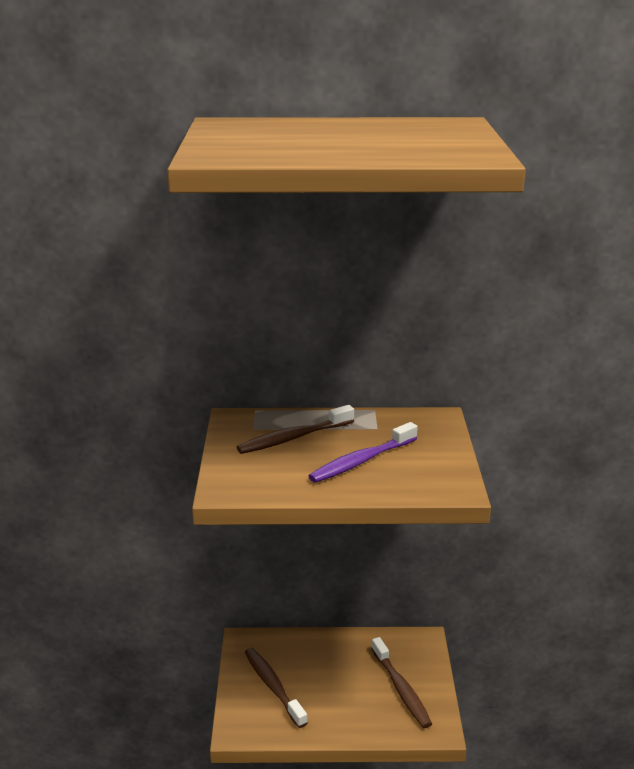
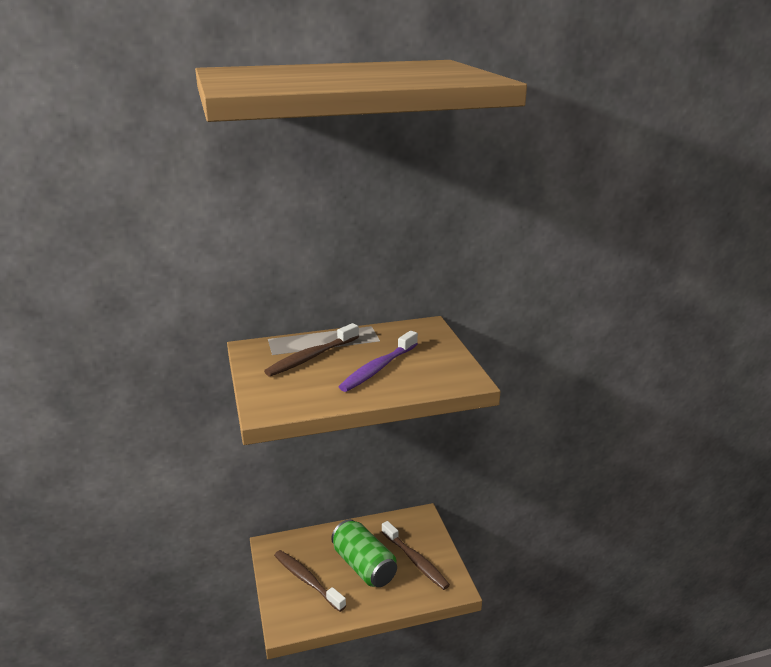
camera: 15 degrees left, 0 degrees up
(340, 683) = (364, 566): none -> green can

